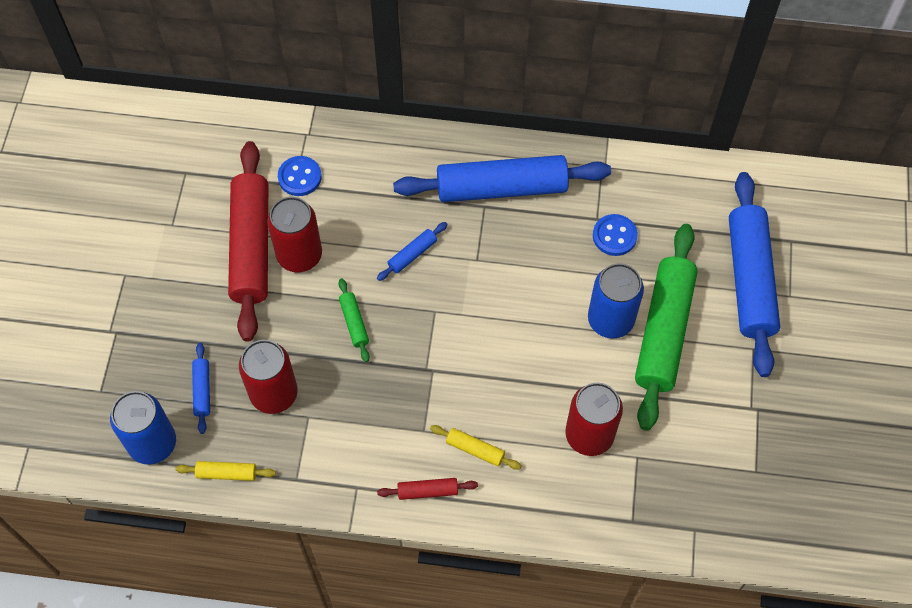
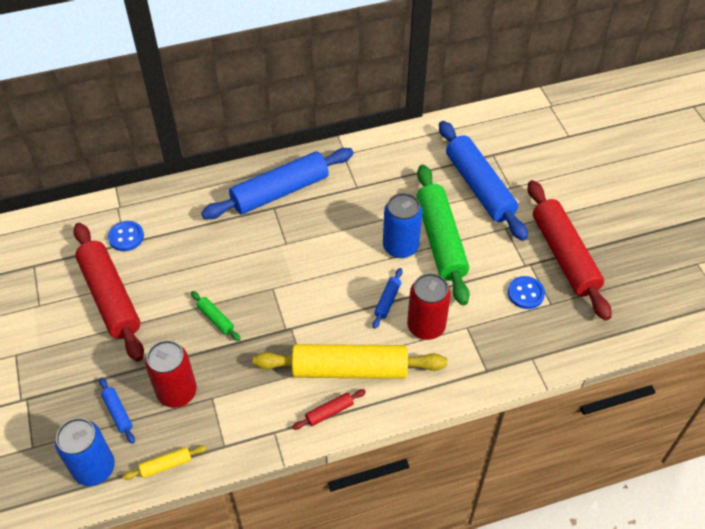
camera: 25 degrees left, 10 degrees down
(299, 255) = (151, 289): red can -> none
(412, 254) = (237, 257): blue rolling pin -> blue rolling pin (387, 301)
(475, 449) = (350, 369): yellow rolling pin -> yellow rolling pin, size x2.40
(614, 236) = (375, 193): blue button -> blue button (525, 293)
(808, 416) = (564, 255): none -> red rolling pin

